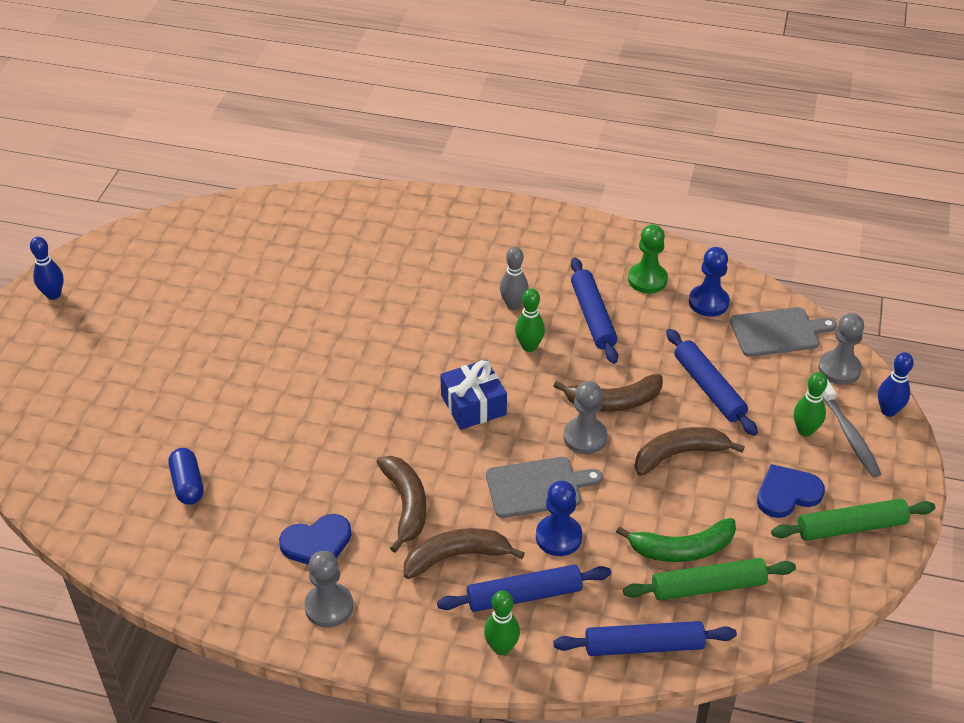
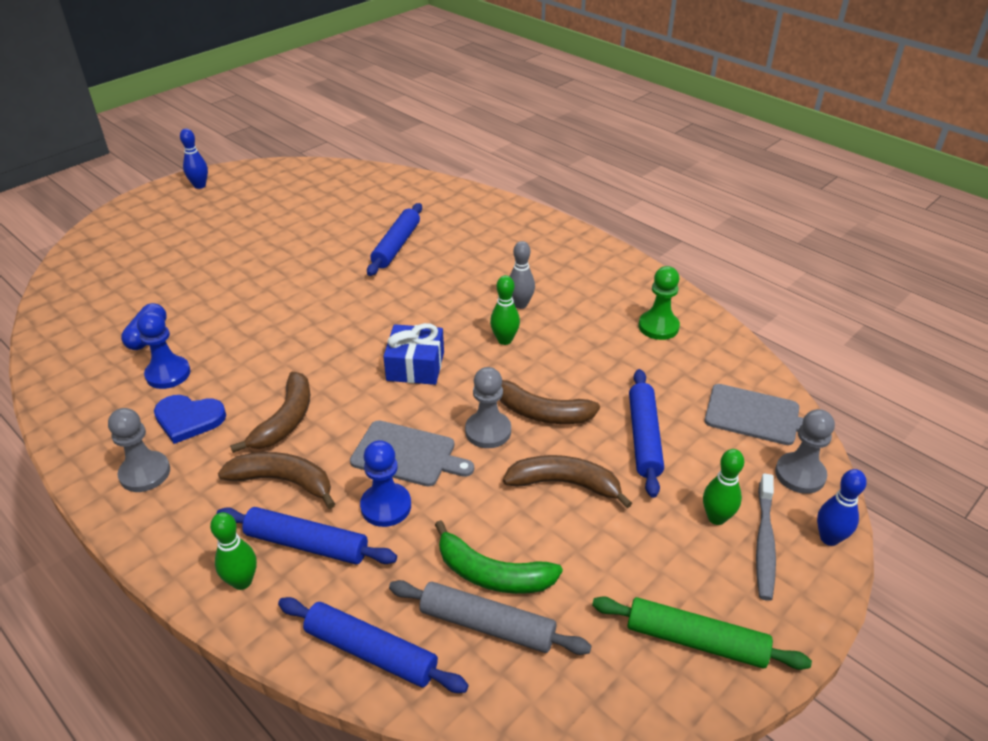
camera: 30 degrees right, 5 degrees down
(593, 316) = (582, 338): blue rolling pin -> blue rolling pin (396, 246)
(708, 302) = (703, 365): blue pawn -> blue pawn (168, 374)
(708, 587) = (487, 625): green rolling pin -> grey rolling pin
(787, 493) = (648, 571): blue heart -> none

